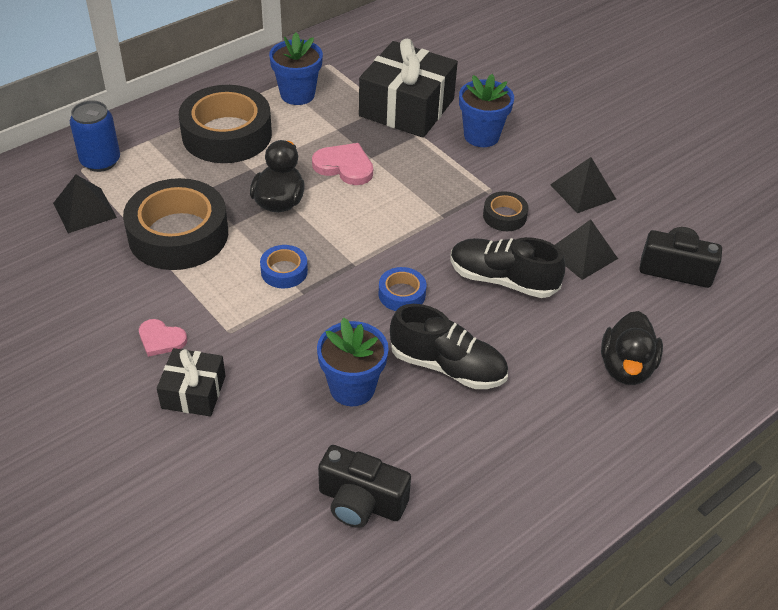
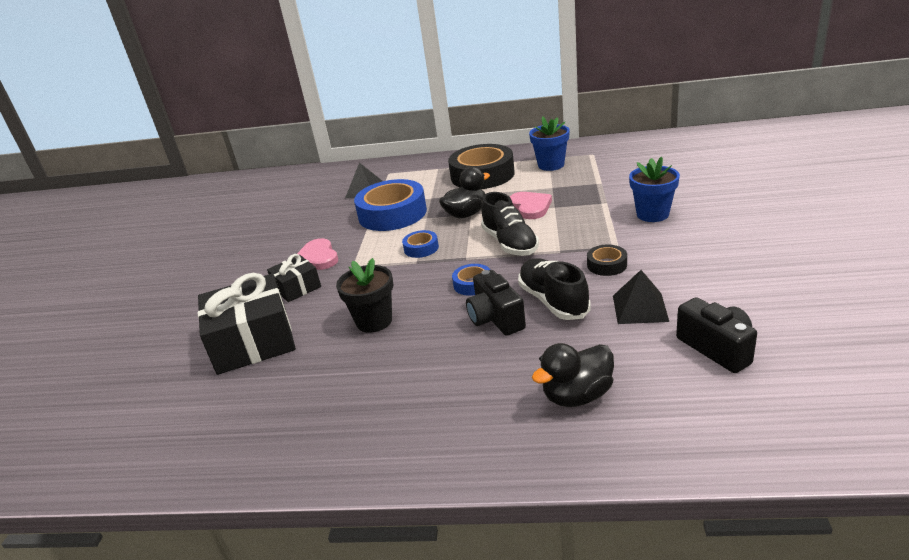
camera: 50 degrees right, 15 degrees down
(100, 161) = (402, 172): blue can -> none
(161, 339) = (317, 258): pink heart -> pink heart, size x1.50
(178, 234) = (392, 214): black tape -> blue tape
(352, 388) = (374, 321): blue flower pot -> black flower pot
(361, 502) = (294, 383): black camera -> black camera (495, 318)
(406, 107) = (616, 186): black gift -> black gift (253, 341)
(447, 366) = (445, 335): black shoe -> black shoe (510, 243)
(583, 191) = (695, 269): black pyramid -> none

